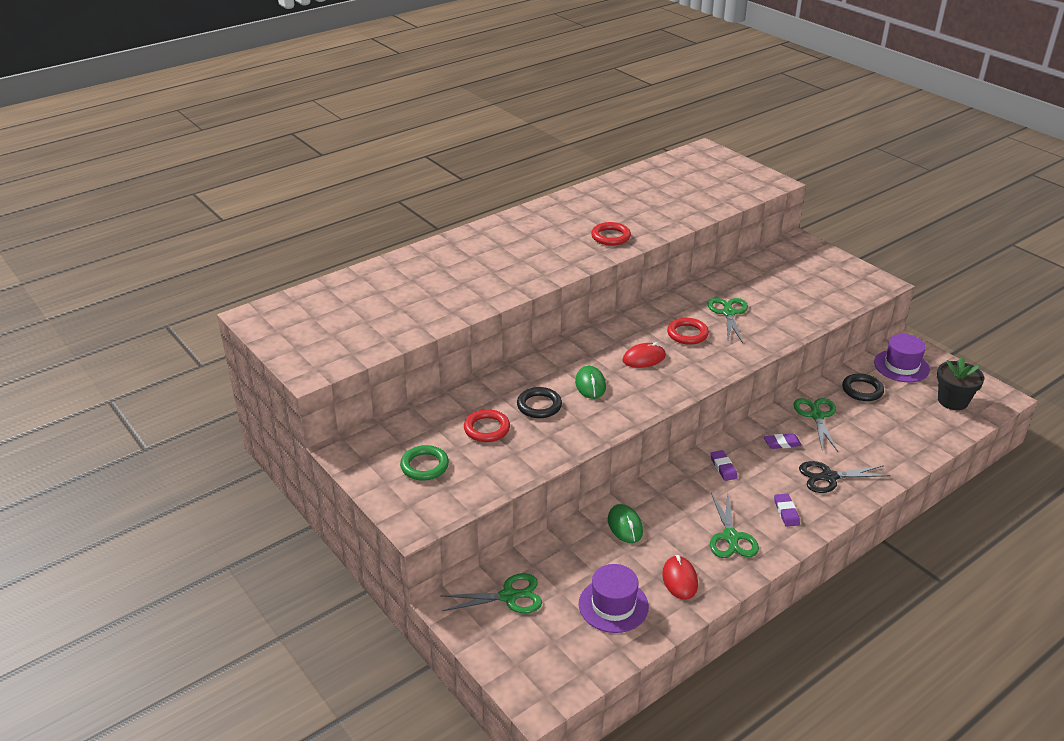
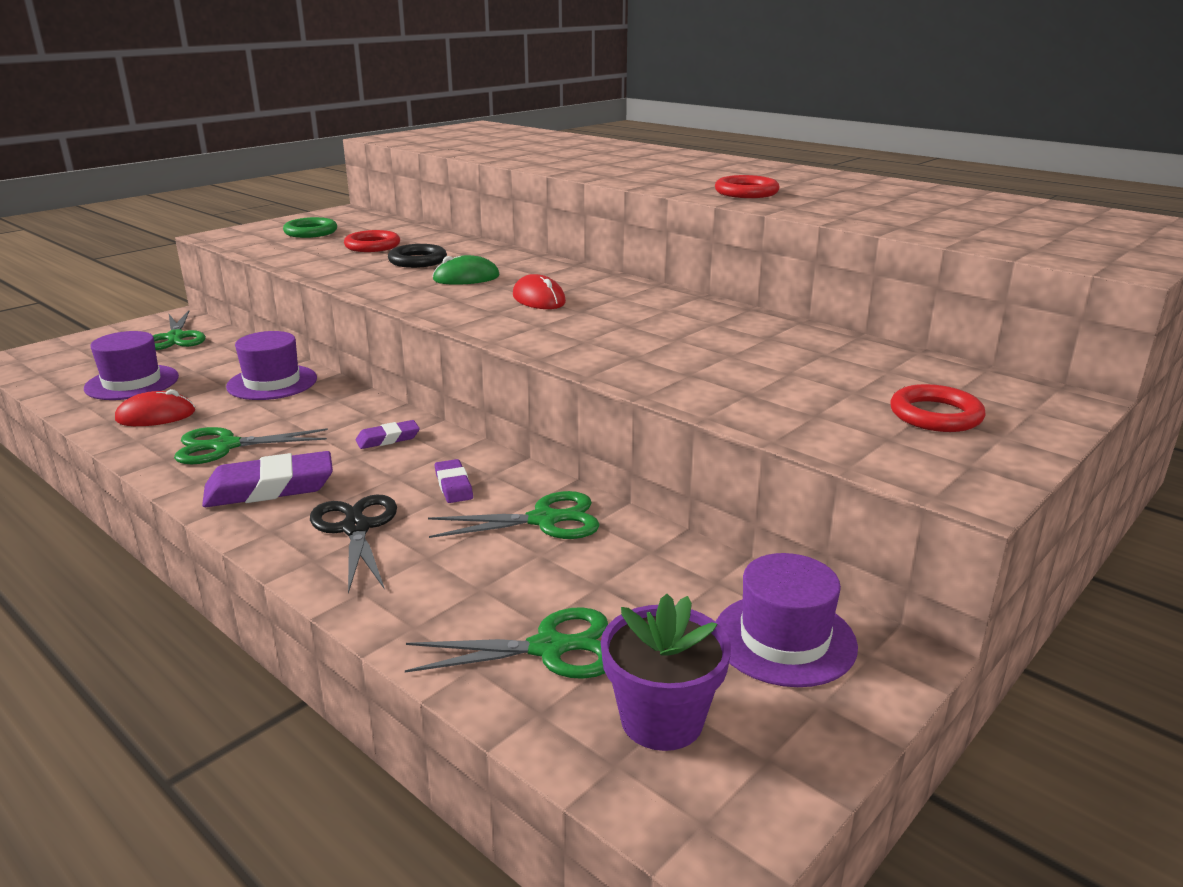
camera: 80 degrees right, 10 degrees down
(625, 526) = (272, 382): green mouse -> purple hat
(687, 334) = (619, 320): red ring -> red ring (935, 415)
(728, 313) = (703, 344): green scissors -> green scissors (548, 648)
(786, 512) = (270, 488): purple eraser -> purple eraser, size x1.85
(862, 390) = (653, 576): black ring -> none
(952, 401) = (662, 720): black flower pot -> purple flower pot

